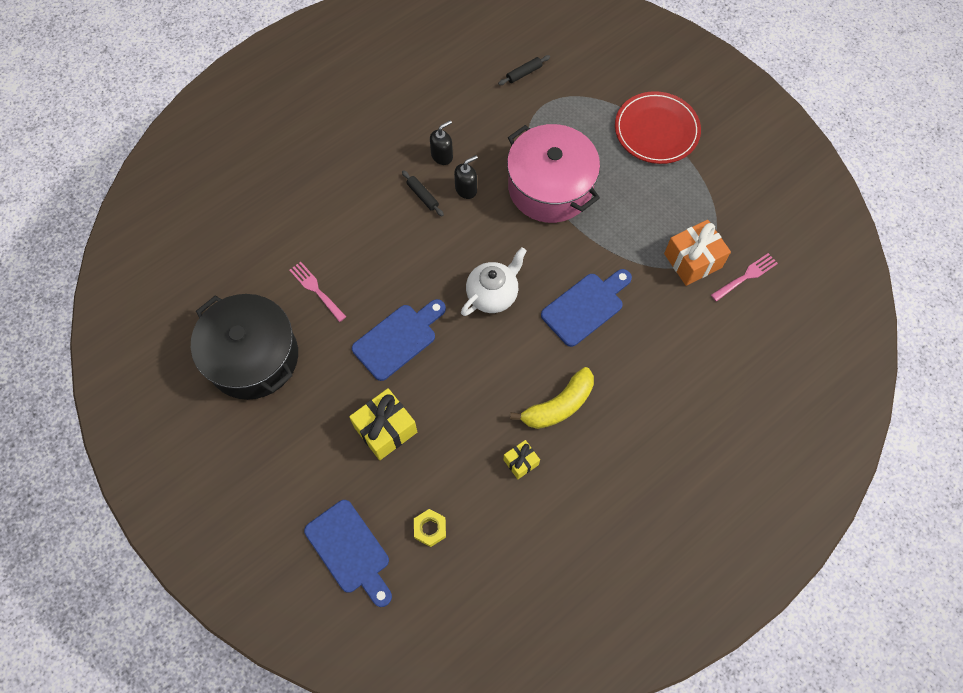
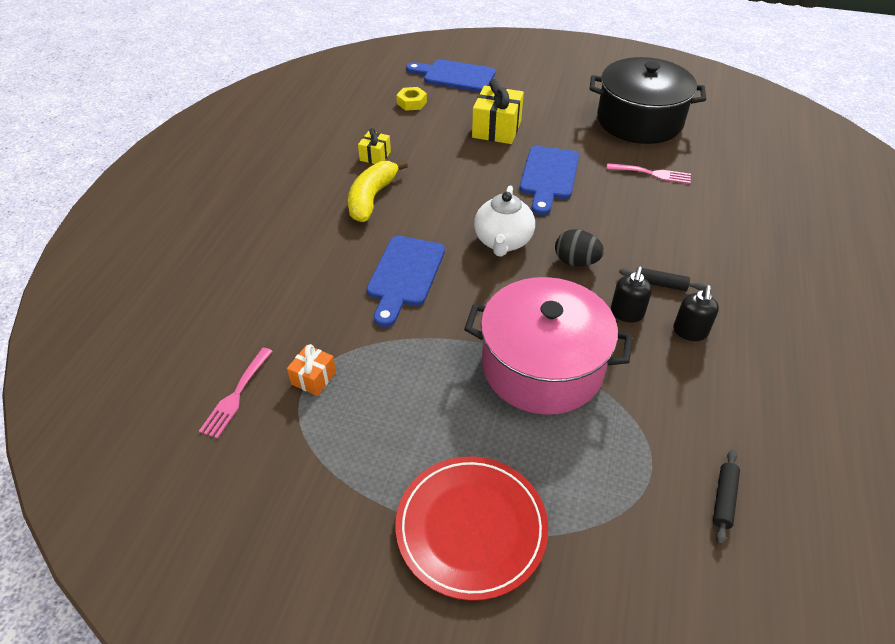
camera: 145 degrees right, 20 degrees down
(458, 246) = (576, 262): none -> black egg
(692, 260) = (314, 378): orange gift -> orange gift, size x0.55

